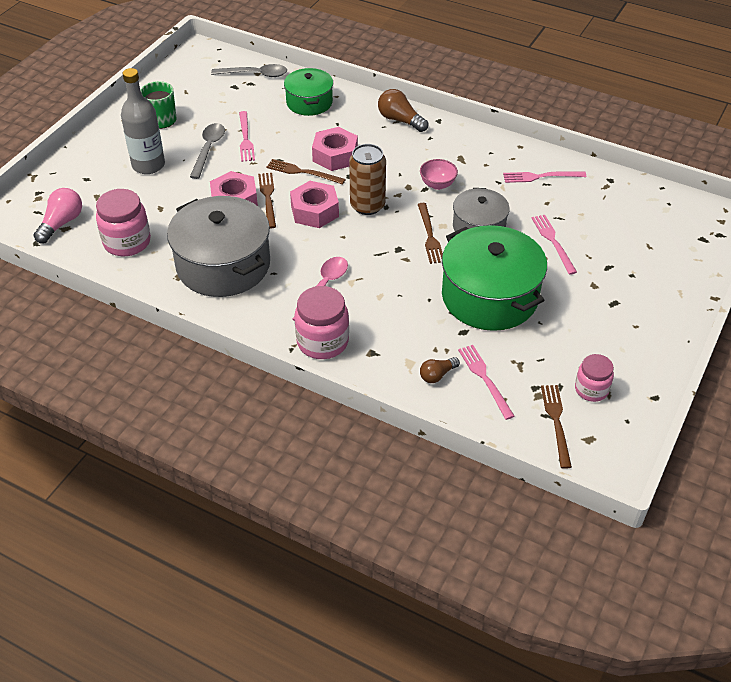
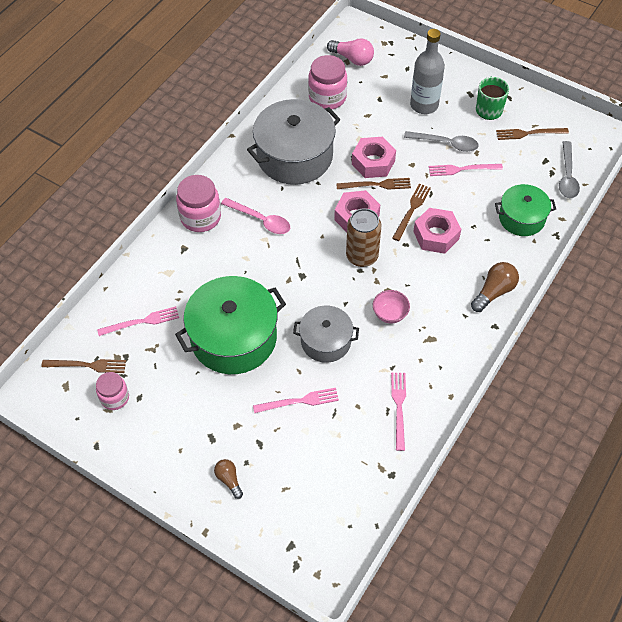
camera: 95 degrees right, 10 degrees up
(429, 235) = (317, 300): brown fork -> brown fork (529, 133)
(437, 375) = (152, 289): brown light bulb -> brown light bulb (229, 480)

